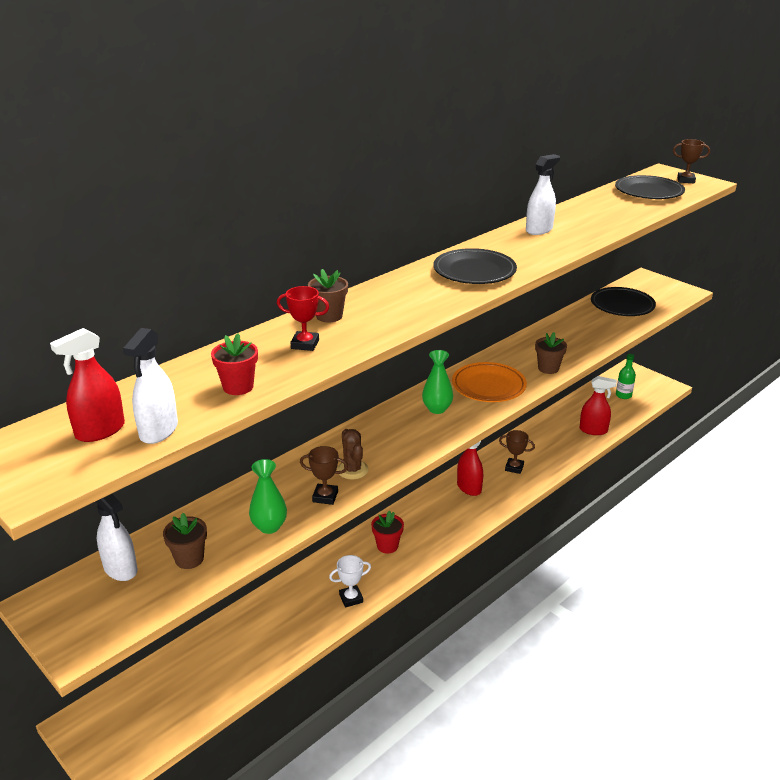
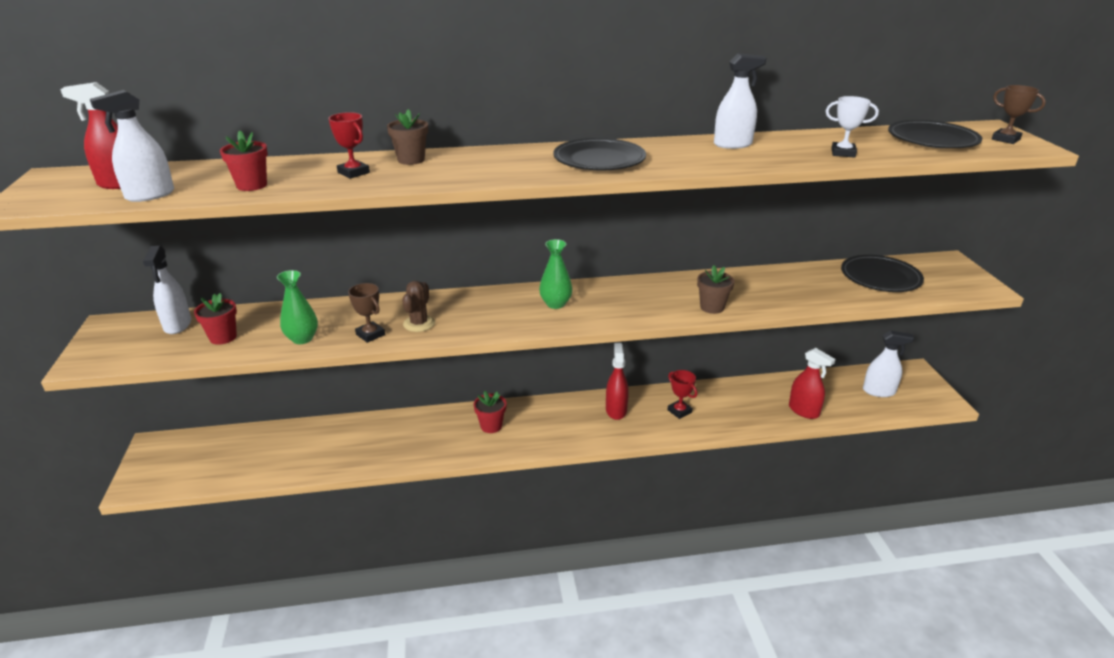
camera: 35 degrees right, 0 degrees up
(189, 559) = (223, 337): brown flower pot -> red flower pot
(351, 598) = (416, 452): white trophy -> white trophy (843, 153)
(488, 386) = (629, 302): orange plate -> none
(514, 468) = (679, 411): brown trophy -> red trophy
(623, 395) = (879, 391): green bottle -> white spray bottle

